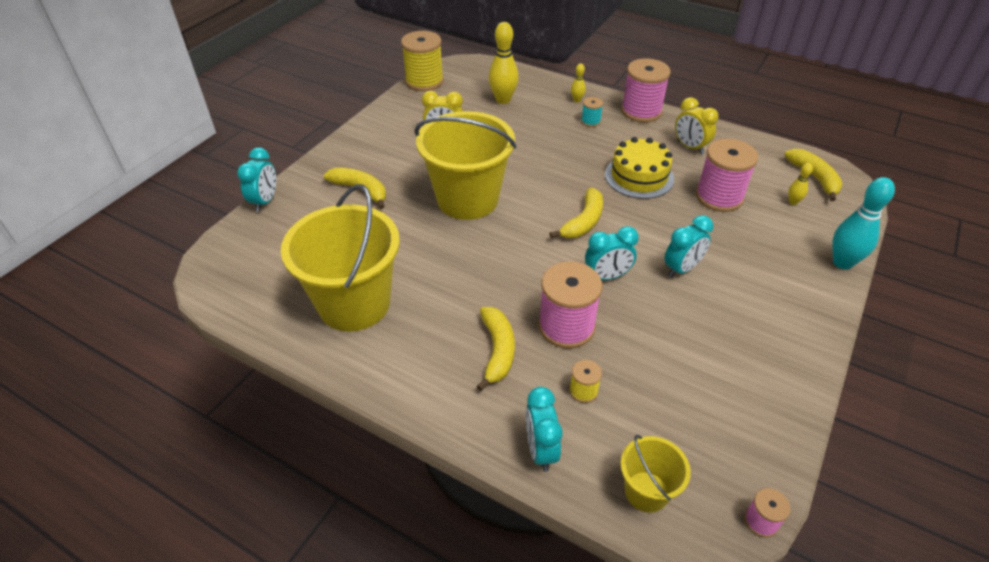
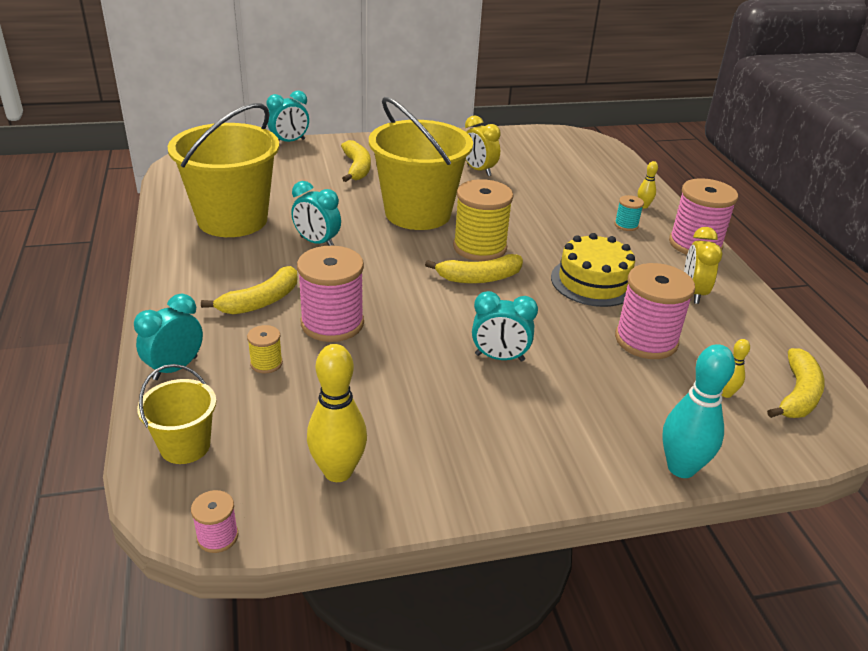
camera: 45 degrees right, 10 degrees down
(424, 81) = (530, 134): yellow spool -> yellow spool (479, 247)
(503, 100) = (574, 174): yellow bowling pin -> yellow bowling pin (338, 471)
(607, 276) = (425, 319): turquoise clock -> turquoise clock (317, 242)

